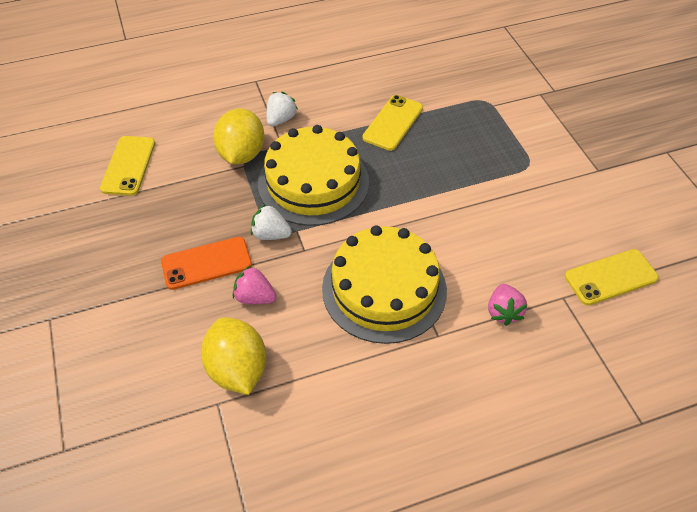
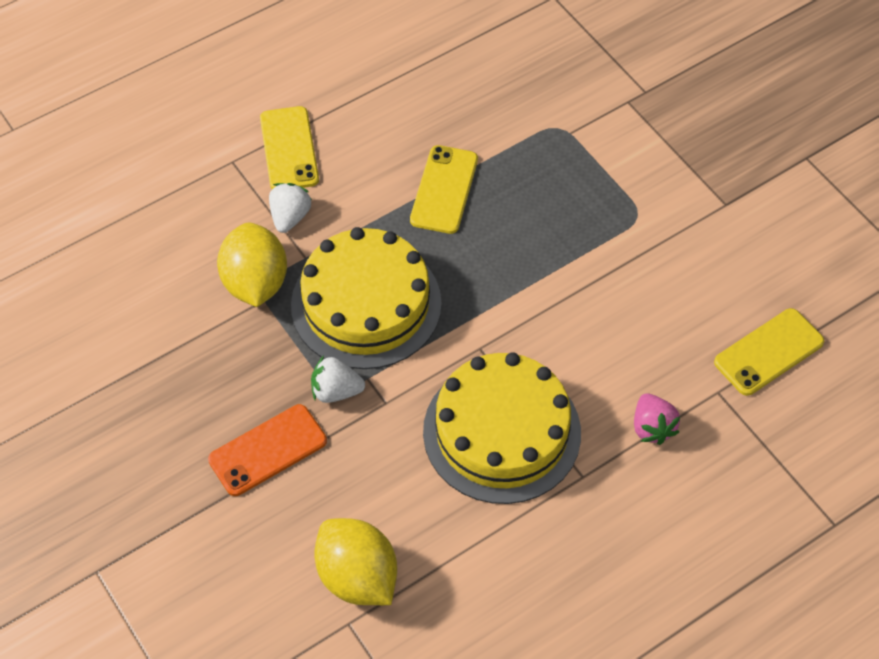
camera: 15 degrees left, 5 degrees up
(128, 166) = (106, 334): yellow phone -> yellow phone (289, 149)
(255, 297) = (345, 481): pink strawberry -> none

